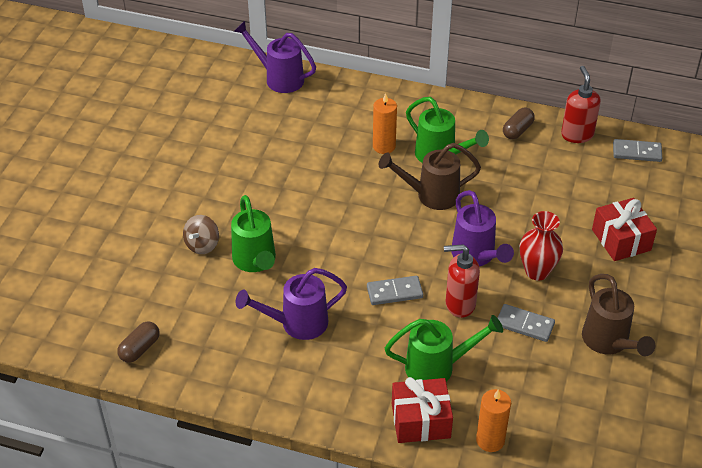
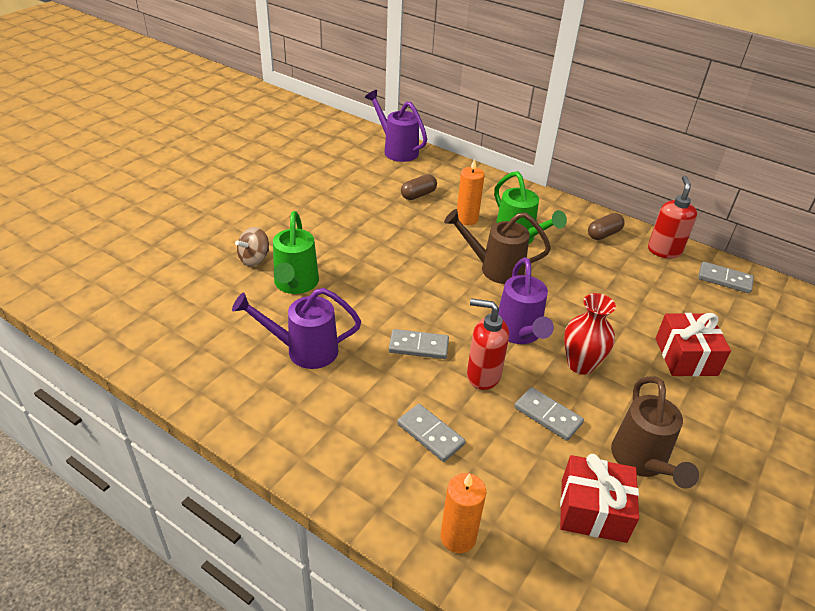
camera: 15 degrees right, 5 degrees down
(140, 349) = (138, 333): brown capsule -> brown capsule (418, 195)
(420, 420) = (386, 489): red gift -> red gift (593, 510)
(437, 367) = (430, 434): green watering can -> grey domino

